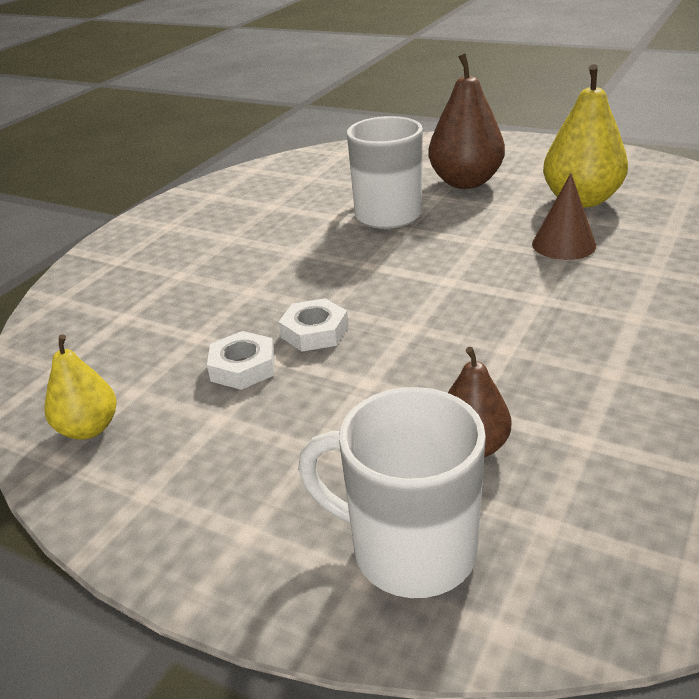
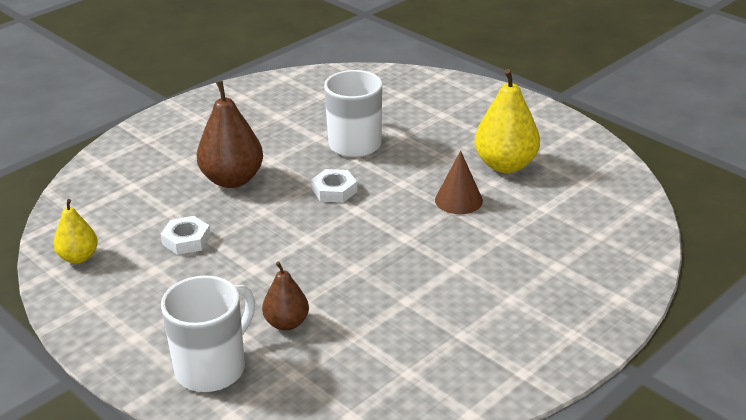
camera: 15 degrees right, 0 degrees up
(314, 332) = (244, 226): white nut -> white nut (334, 190)
(409, 550) = (212, 368): white mug -> white mug turned 90 degrees clockwise
(466, 182) = (434, 128): brown pear -> brown pear (232, 180)

